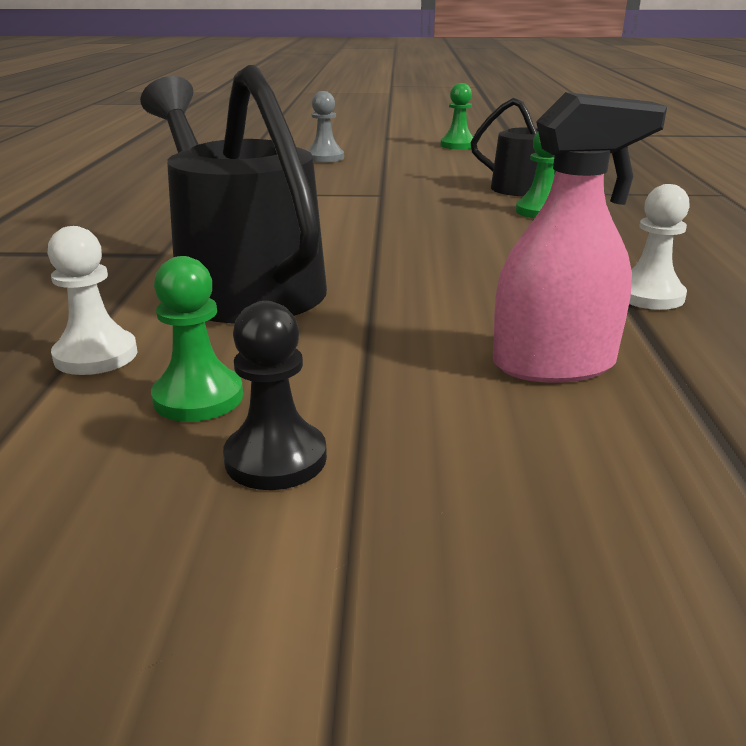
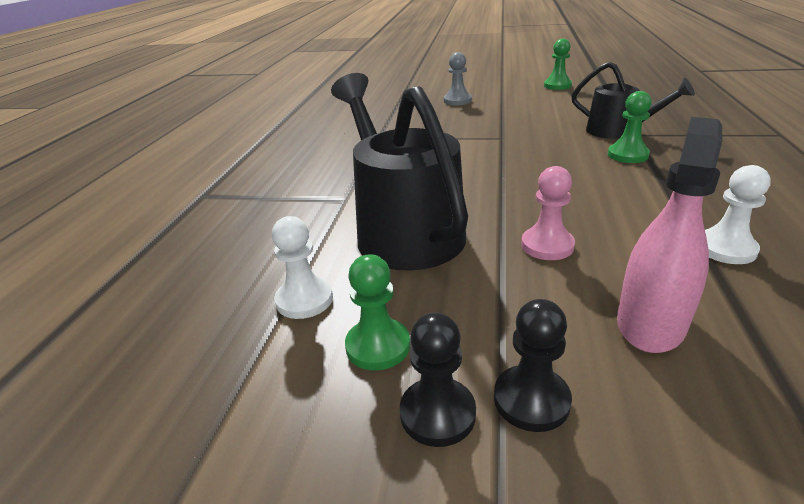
camera: 10 degrees right, 5 degrees up
(400, 440) = (531, 400): none -> black pawn
(432, 296) = (547, 245): none -> pink pawn
(554, 364) = (650, 323): pink spray bottle -> pink spray bottle turned 60 degrees counterclockwise

